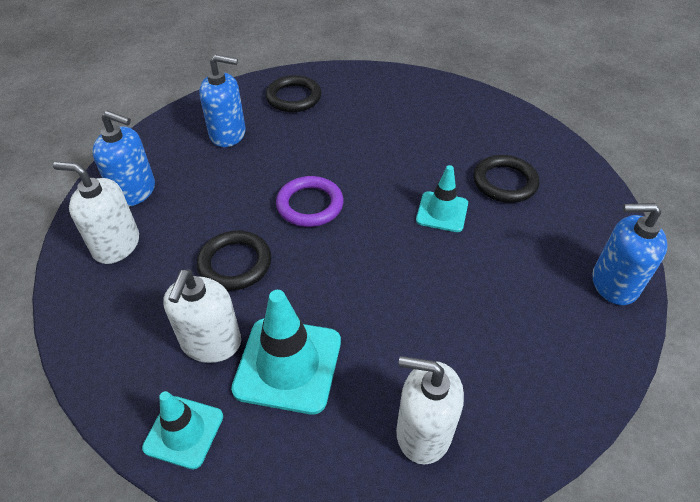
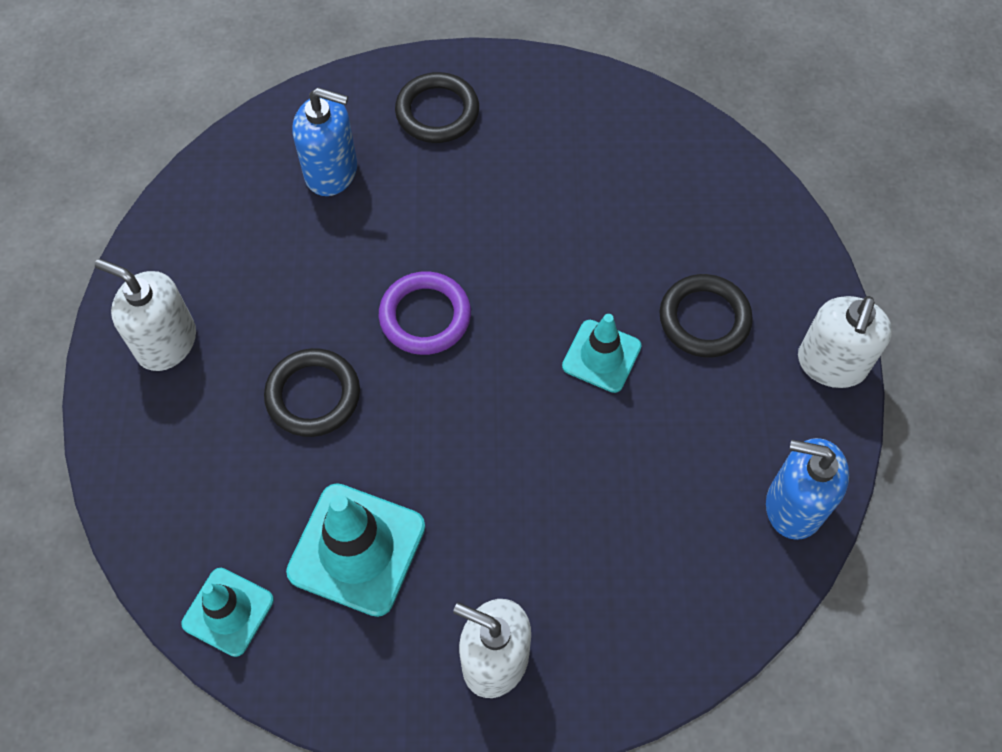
camera: 10 degrees right, 15 degrees up
(134, 191) = (194, 257): blue soap dispenser -> none
(211, 343) = (270, 504): white soap dispenser -> white soap dispenser (831, 364)

